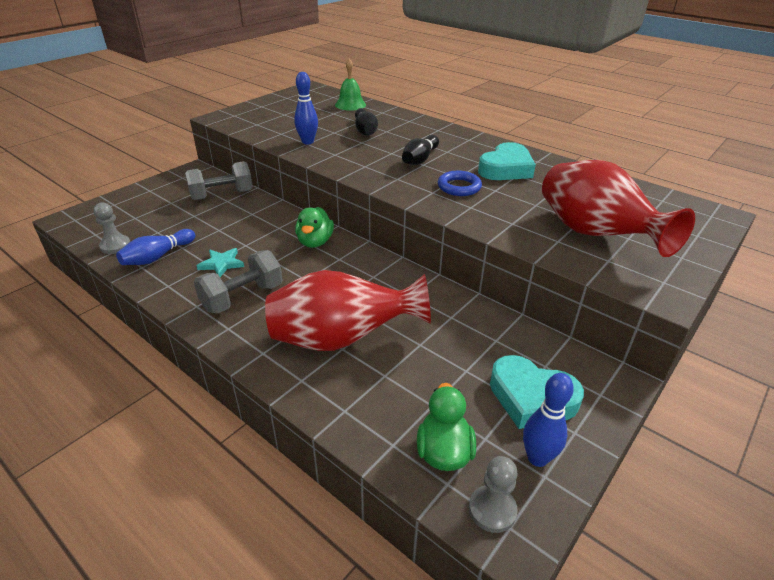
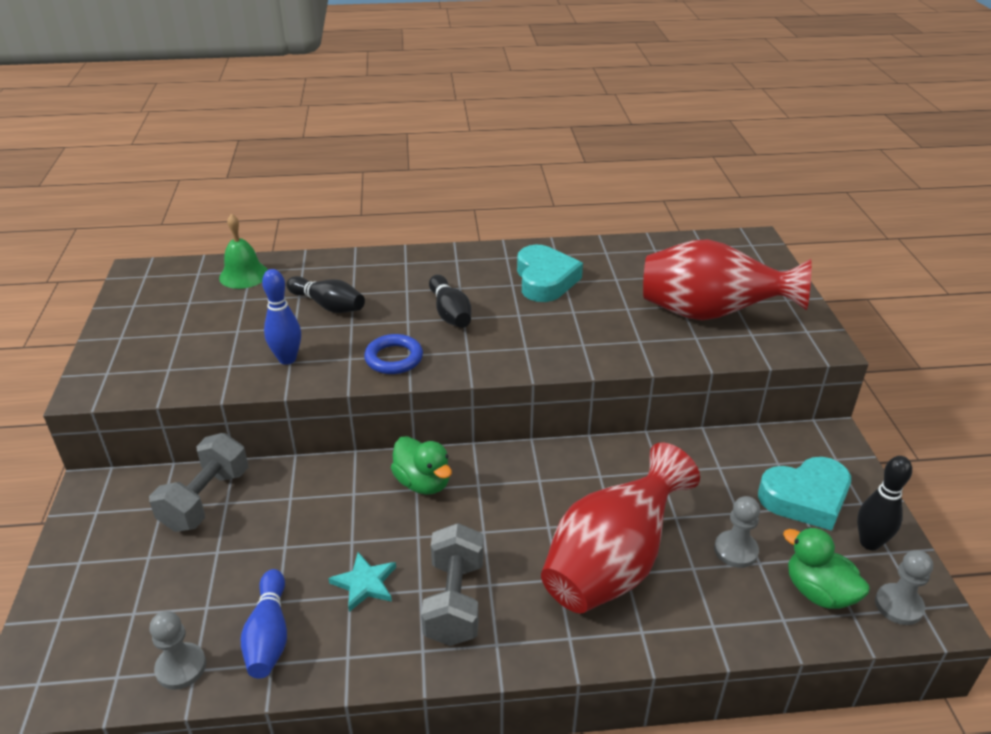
camera: 45 degrees left, 0 degrees up
(427, 387) = (735, 550): none -> grey pawn
(459, 187) = (539, 327): blue ring -> blue ring (394, 358)
(537, 458) = (869, 542): blue bowling pin -> black bowling pin

